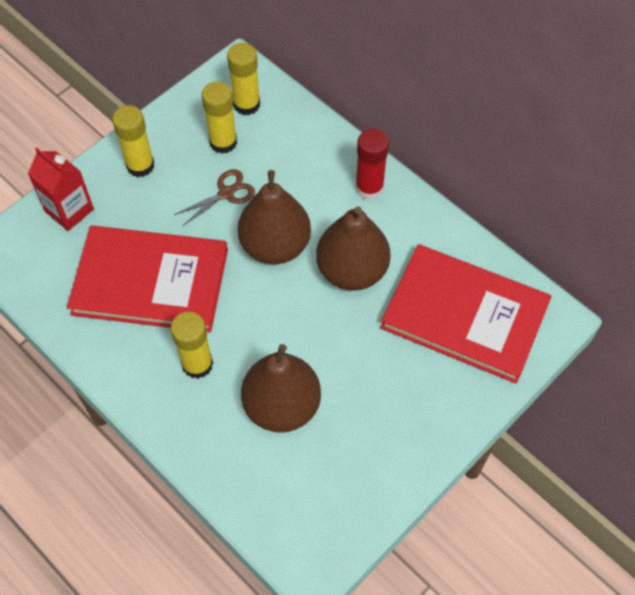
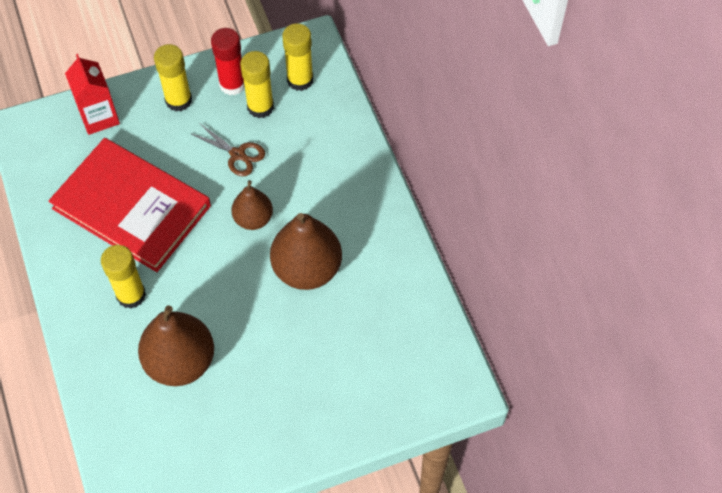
camera: 25 degrees right, 0 degrees up
(226, 193) = (237, 154): brown scissors -> brown scissors turned 45 degrees clockwise
(275, 245) = (253, 219): brown pear -> brown pear, size x0.59
(369, 188) = (365, 200): red glue stick -> red glue stick (232, 84)
(464, 316) = (383, 352): red book -> none

